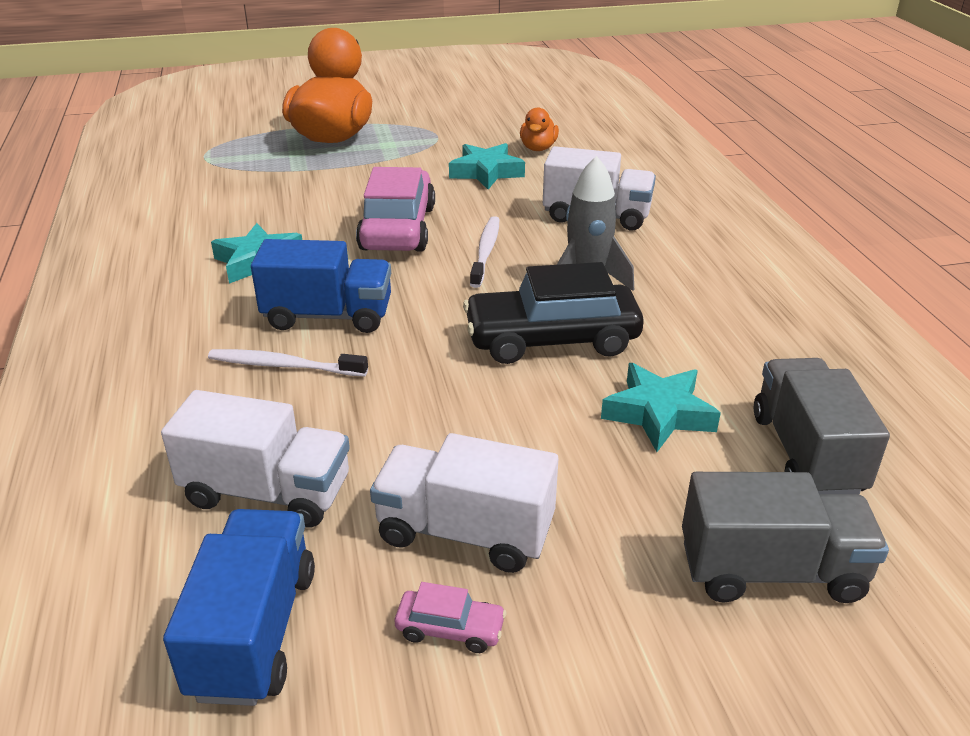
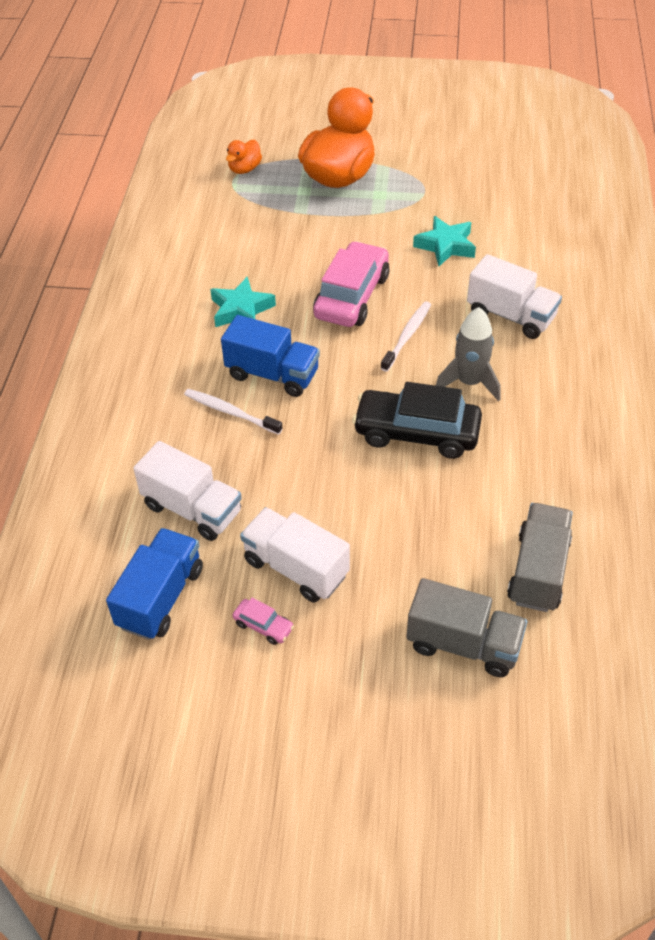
camera: 20 degrees right, 15 degrees up
(538, 148) = (502, 224): orange duck -> orange duck (244, 169)
(658, 414) = (457, 514): turquoise star -> none

